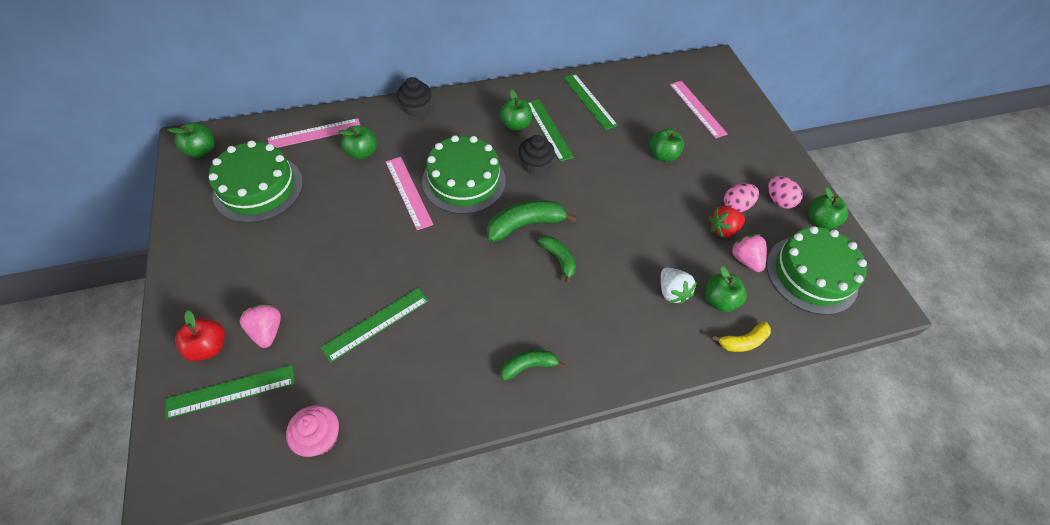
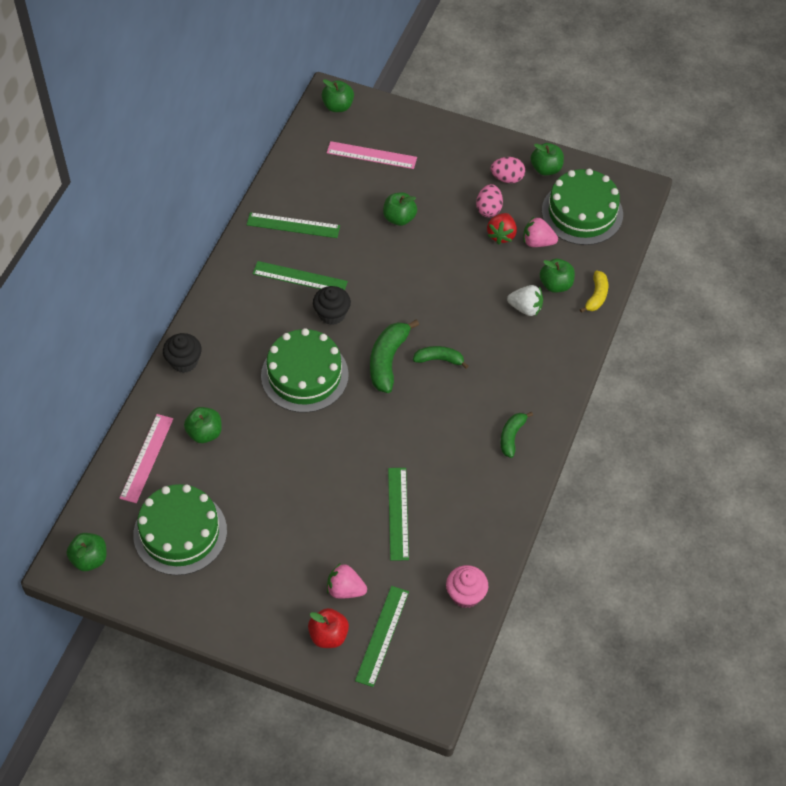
camera: 50 degrees left, 0 degrees up
(408, 192) = (283, 422): pink ruler -> none
(515, 125) = (273, 298): green apple -> green apple (338, 106)

